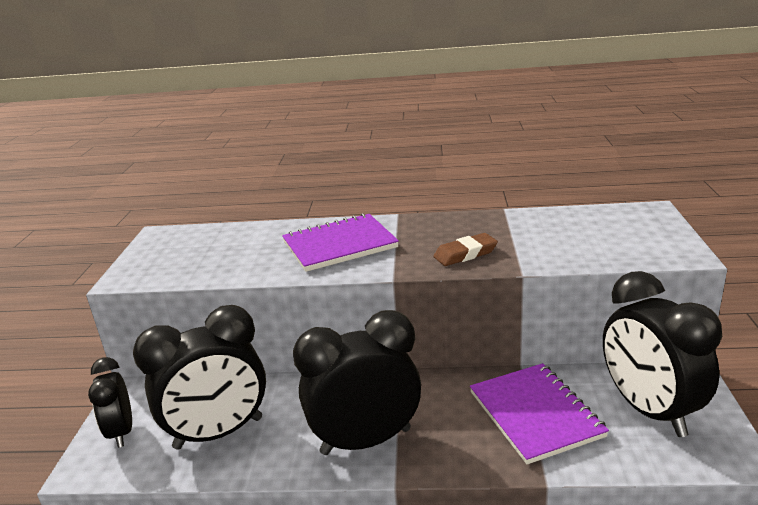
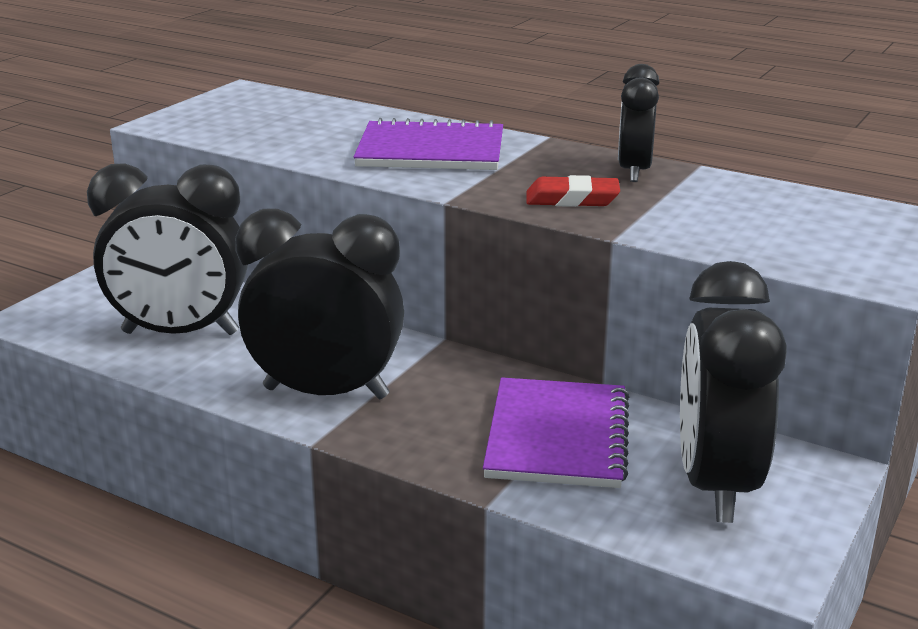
camera: 25 degrees right, 0 degrees up
(121, 432) = (88, 300): black clock -> black clock (634, 171)
(465, 254) = (572, 199): brown eraser -> red eraser

